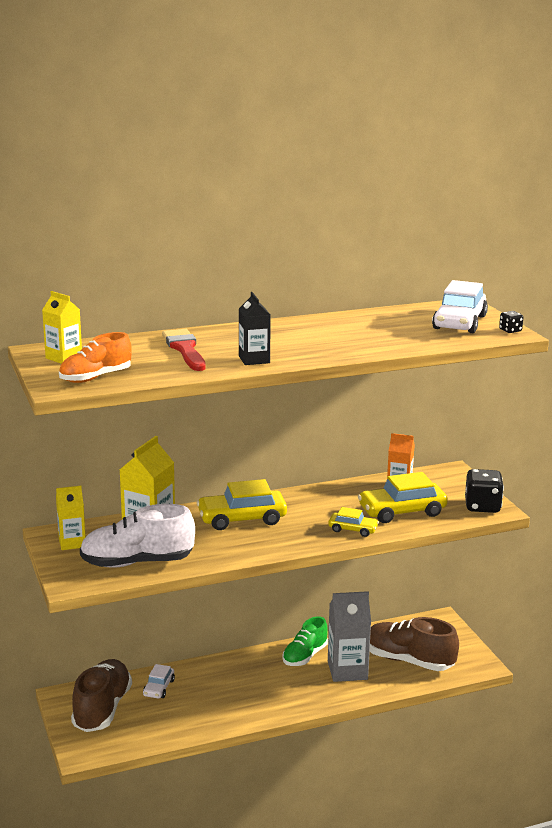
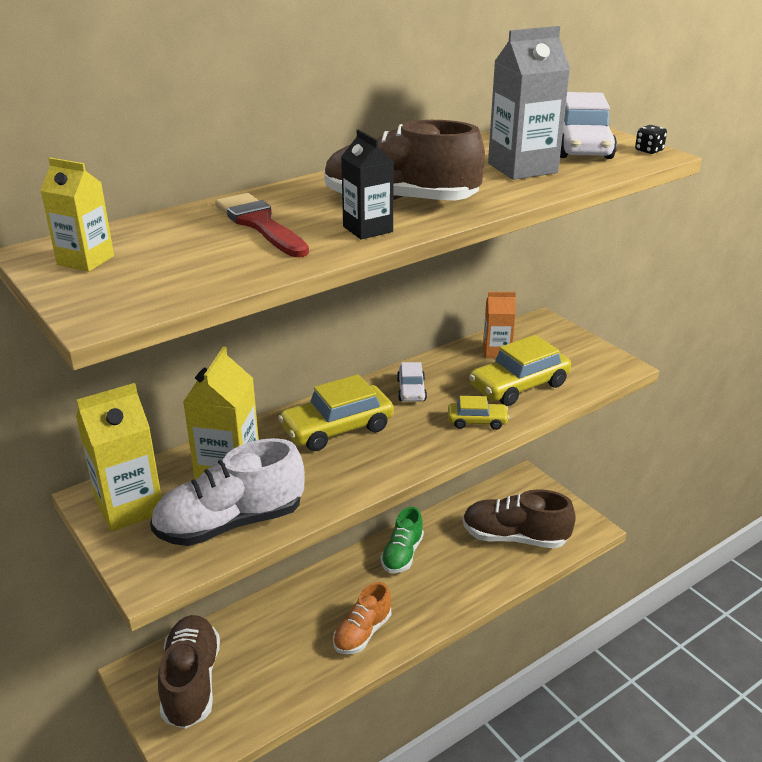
camera: 15 degrees left, 10 degrees up
(72, 543) = (129, 507): yellow carton -> yellow carton, size x1.62
(95, 378) = (151, 289): orange shoe -> orange shoe (362, 633)
(159, 688) = (251, 635): white car -> white car (411, 390)
(290, 345) = (400, 202): none -> brown shoe
(347, 670) = (456, 564): grey carton -> grey carton (522, 168)
(482, 506) = (602, 364): black dice -> none

